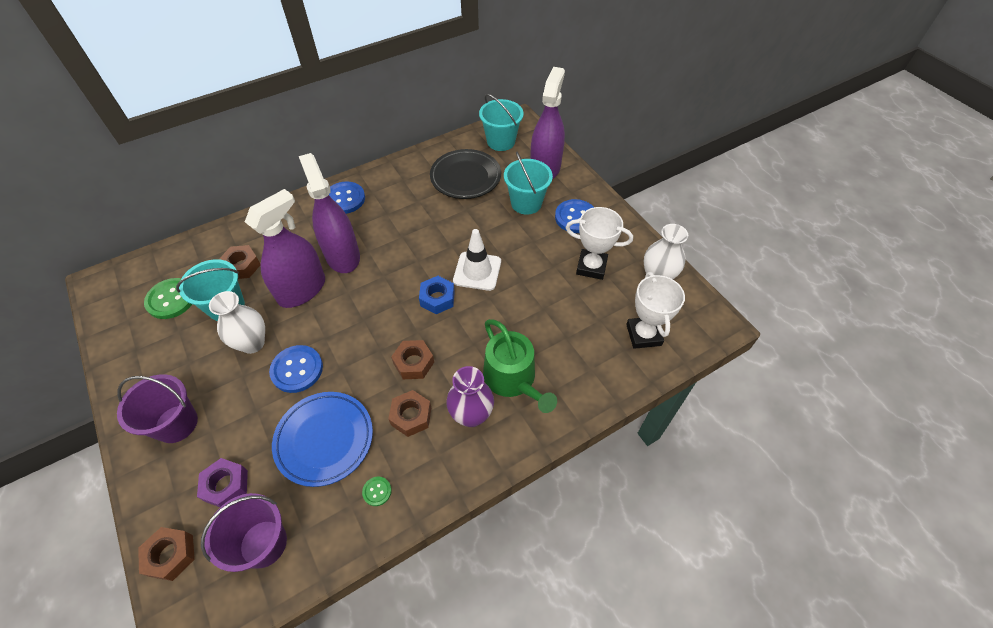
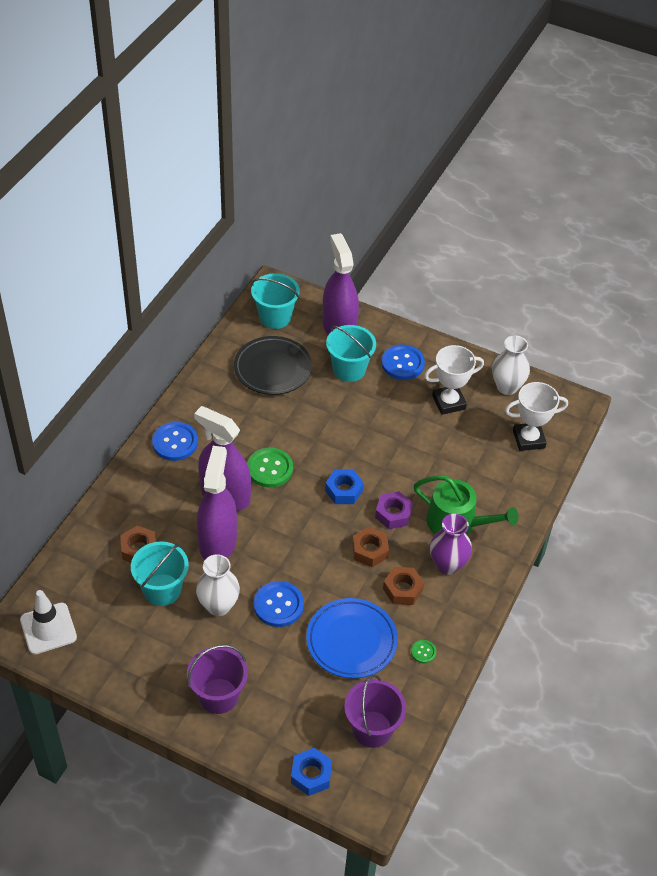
camera: 35 degrees left, 5 degrees down
(171, 299) = (102, 610): green button -> green button (270, 469)
(171, 555) = (311, 775): brown nut -> blue nut
(226, 485) = (306, 712): purple nut -> purple nut (393, 514)
(477, 271) = (357, 451): white traffic cone -> white traffic cone (48, 628)
(643, 335) = (528, 439): white trophy -> white trophy turned 60 degrees counterclockwise

